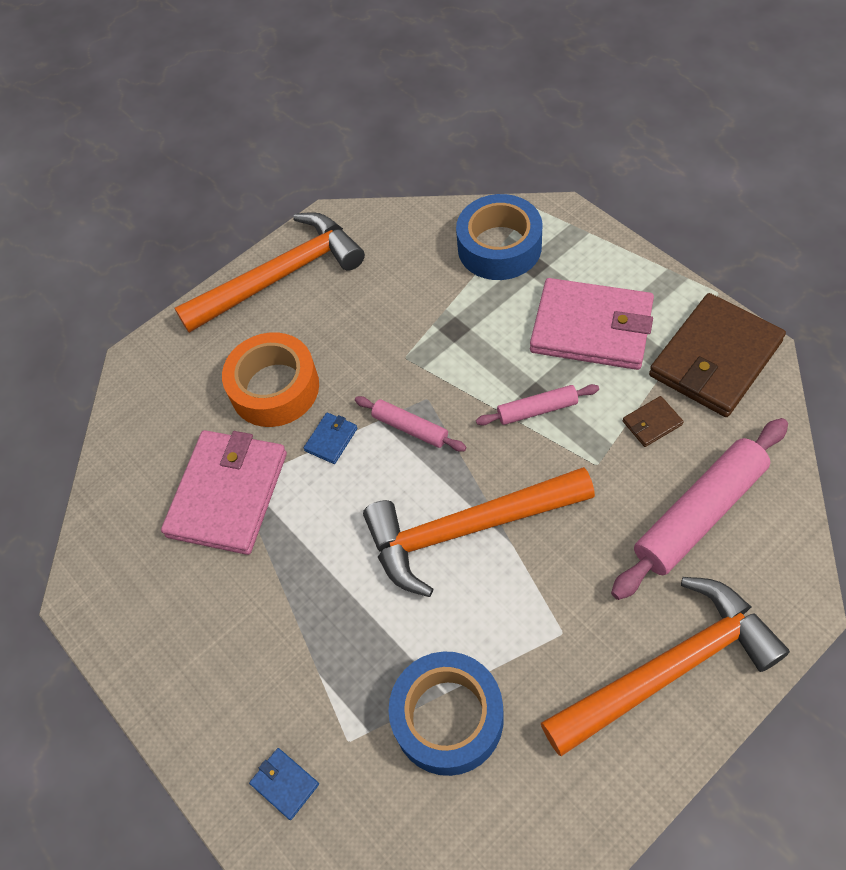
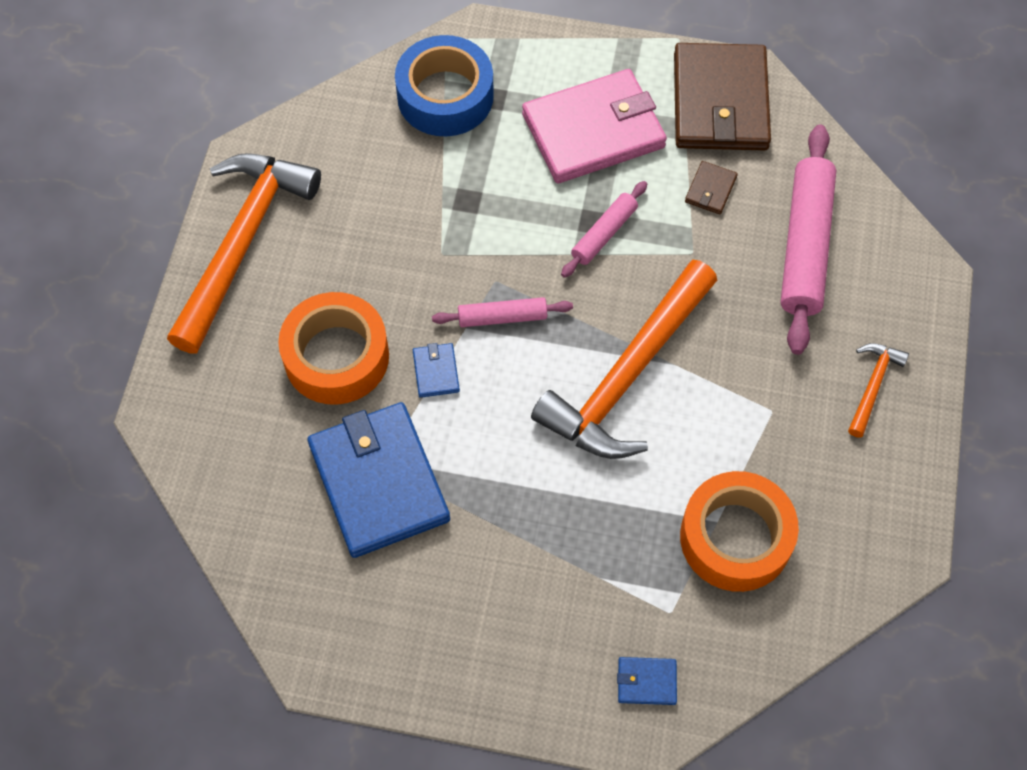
camera: 45 degrees left, 5 degrees up
(228, 494) = (379, 482): pink wallet -> blue wallet
(448, 717) = (735, 538): blue tape -> orange tape
(669, 669) = (873, 385): orange hammer -> orange hammer, size x0.44

